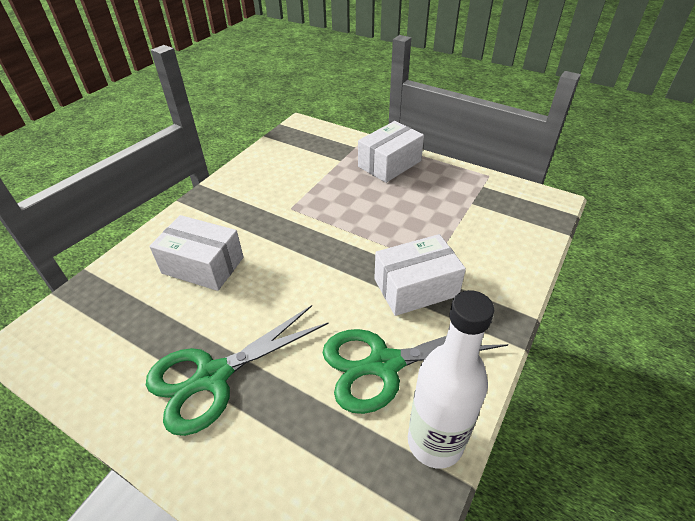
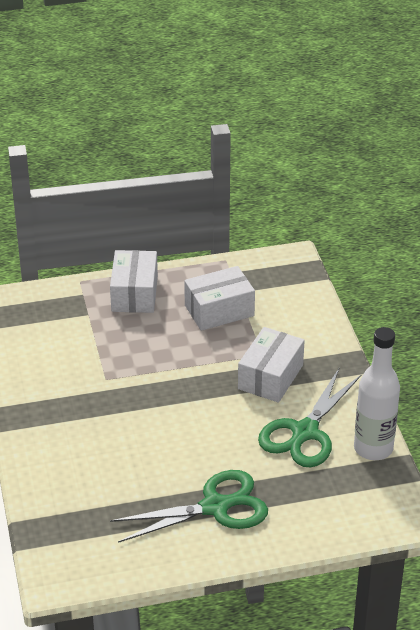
camera: 45 degrees left, 5 degrees down
(203, 265) = (103, 459): white box -> white box (219, 310)
(213, 377) = (215, 507): green scissors -> green scissors turned 120 degrees counterclockwise

